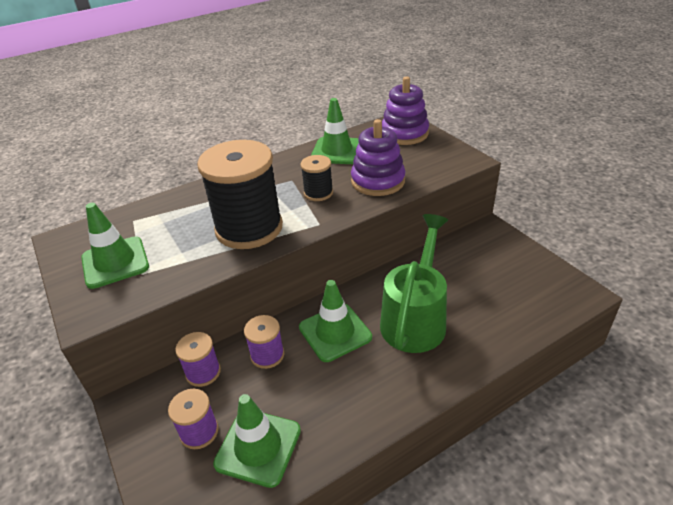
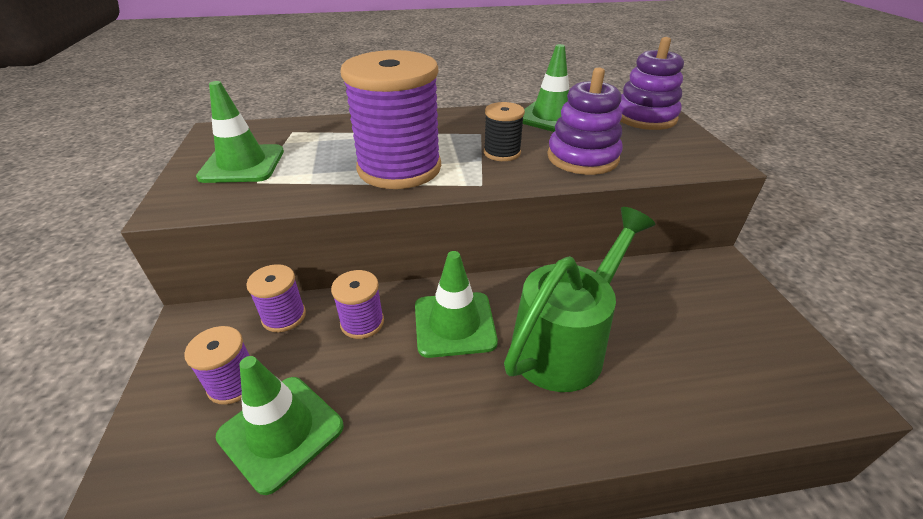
camera: 20 degrees right, 0 degrees up
(249, 228) = (399, 168): black spool -> purple spool

